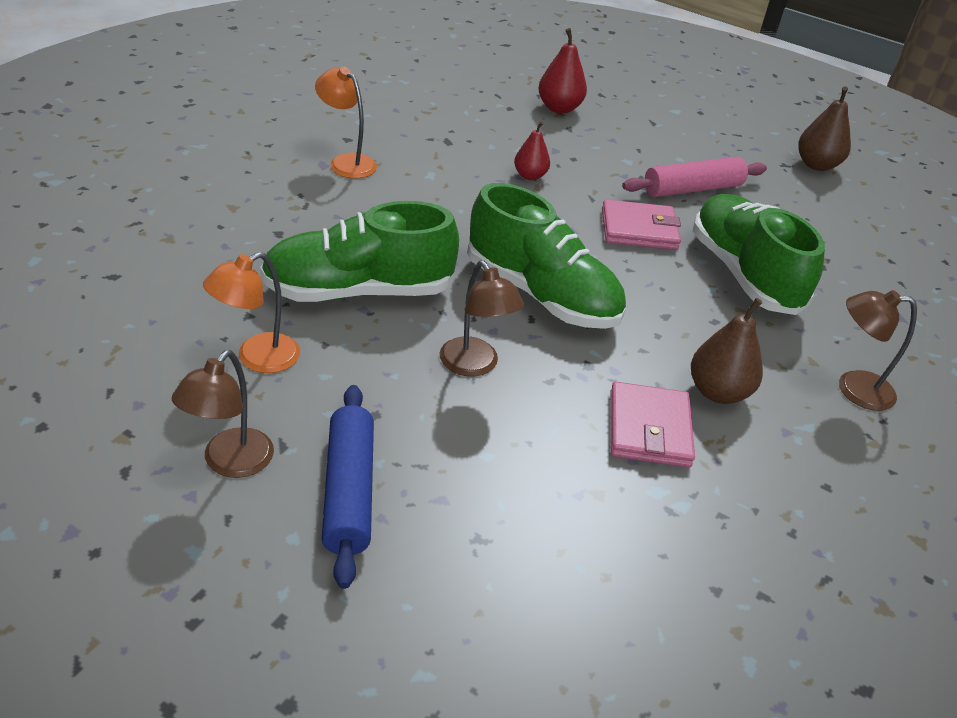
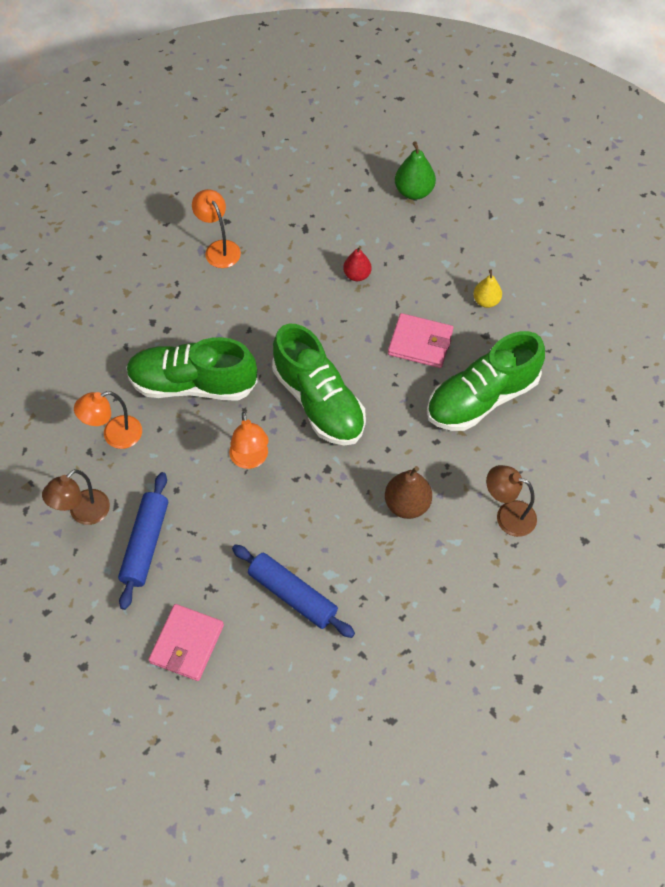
camera: 20 degrees right, 20 degrees up
(474, 365) = (250, 459): brown lamp -> orange lamp
(559, 108) = (414, 191): red pear -> green pear
(614, 528) = (292, 595): none -> blue rolling pin
(649, 429) = (346, 527): pink wallet -> pink wallet (187, 644)
(692, 189) = (486, 301): pink rolling pin -> yellow pear
(743, 274) = (482, 398): green shoe -> green shoe turned 120 degrees counterclockwise
(816, 165) = (613, 280): brown pear -> none

